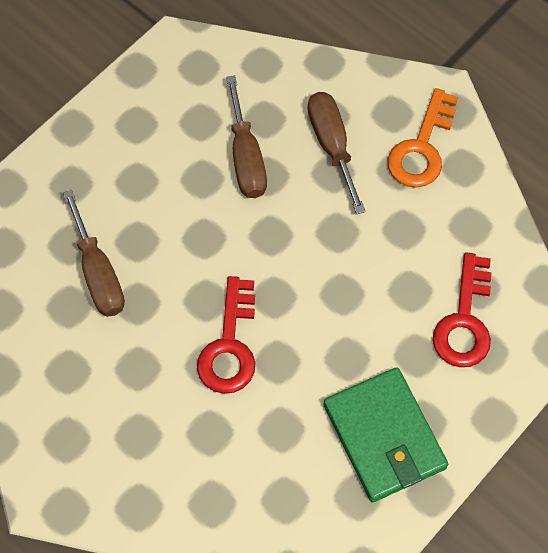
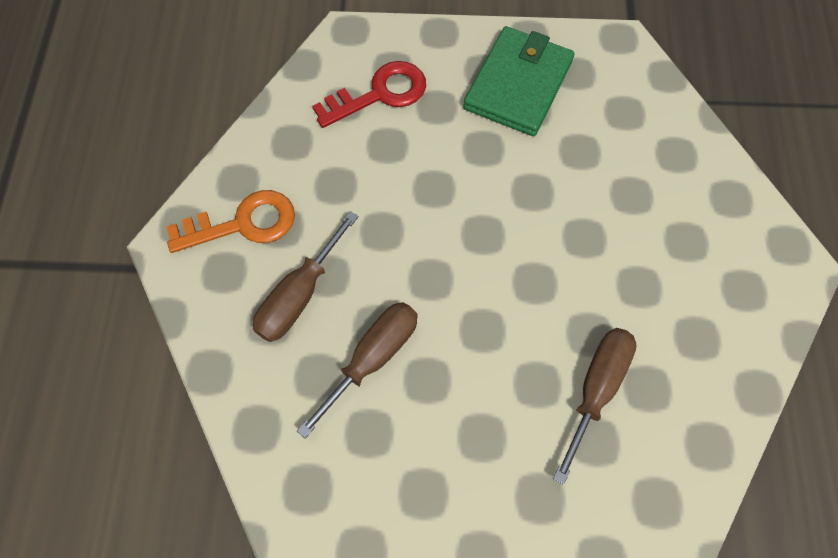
camera: 130 degrees left, 0 degrees up
(229, 345) = (554, 234): red key -> none

